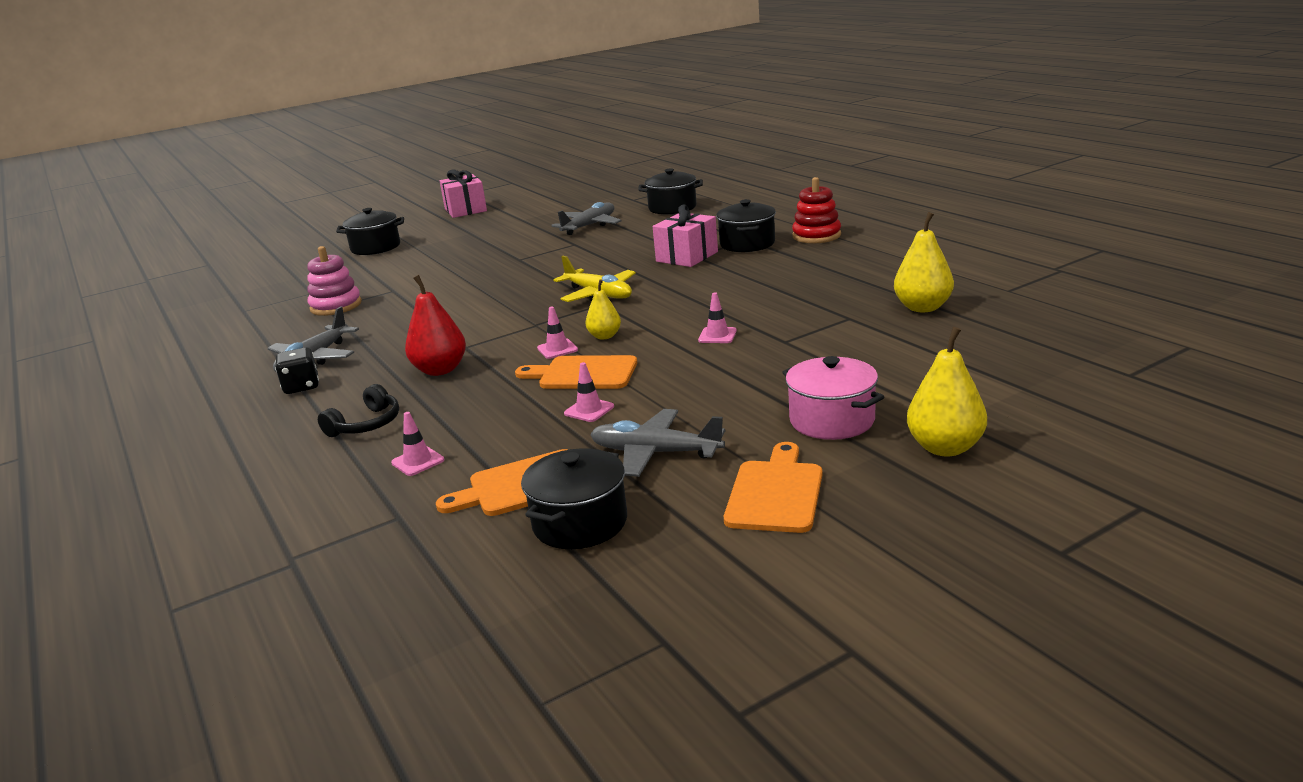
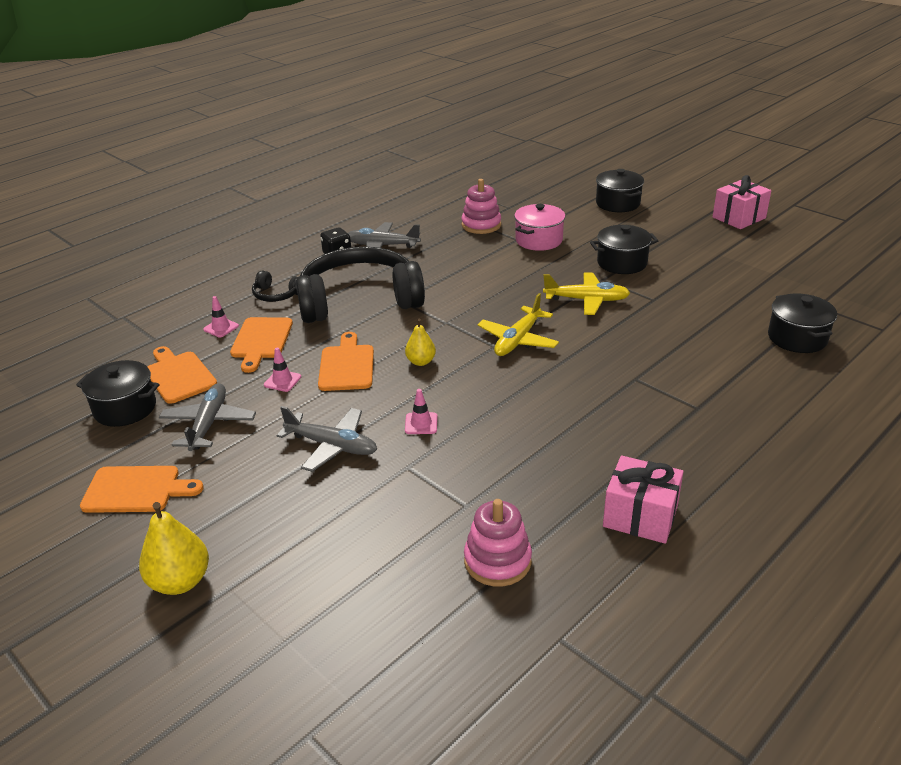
camera: 75 degrees right, 10 degrees up
(440, 370) = (359, 300): red pear -> black headphones
(481, 429) = (261, 341): none -> orange cutting board
(552, 266) = (587, 300): none -> yellow plane
(557, 349) = (395, 343): pink traffic cone -> none
(589, 226) = (713, 297): grey plane -> grey plane (332, 446)
(687, 257) = (630, 374): pink gift -> pink gift (640, 516)
(747, 244) = (682, 409): black pot -> black pot (622, 263)
(816, 236) = (727, 460): red stacking toy -> none
(832, 420) = (242, 510): pink pot -> pink pot (539, 240)
(923, 308) = (497, 561): yellow pear -> pink stacking toy

